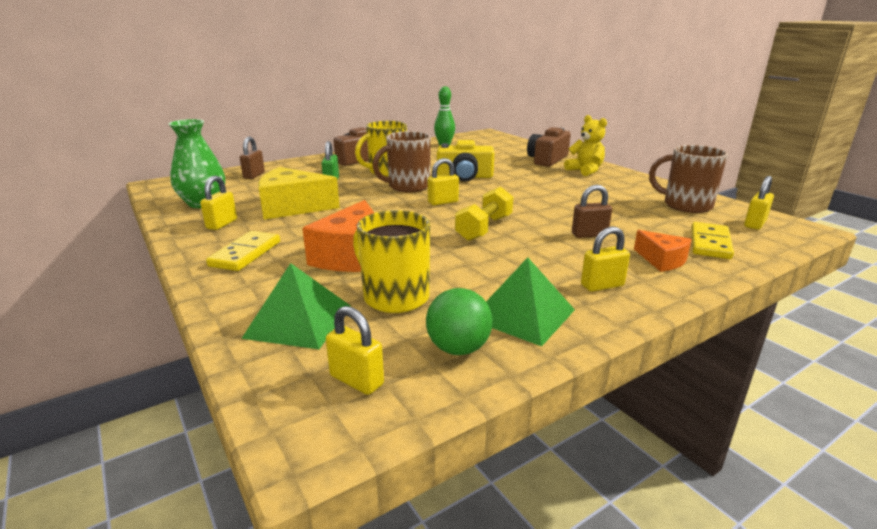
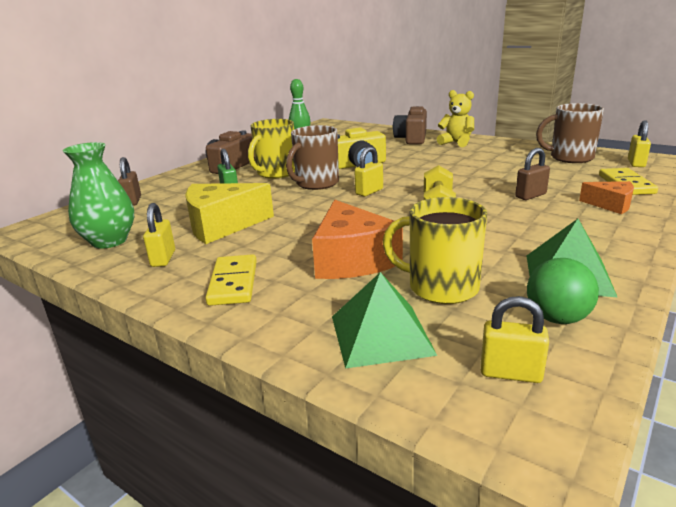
camera: 20 degrees left, 0 degrees up
(602, 285) = (595, 235): yellow padlock -> none

